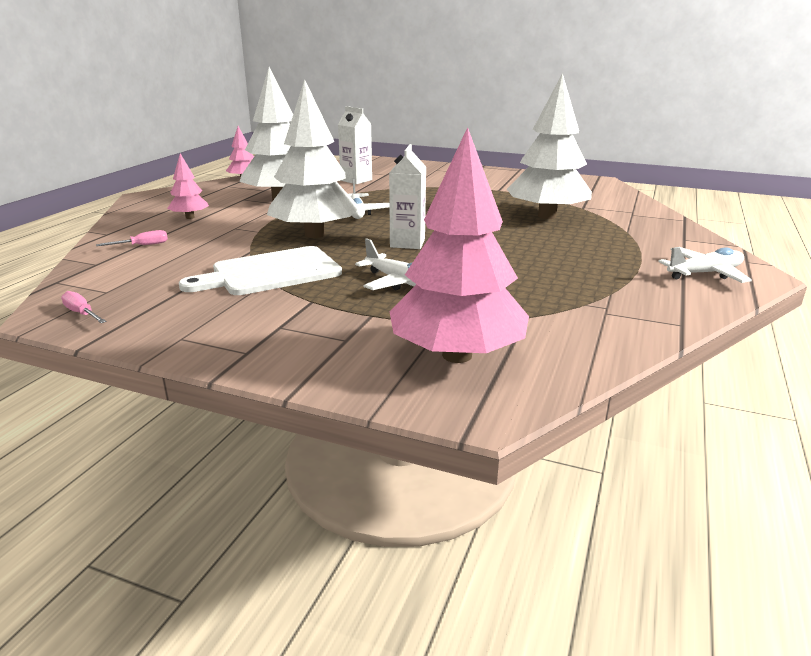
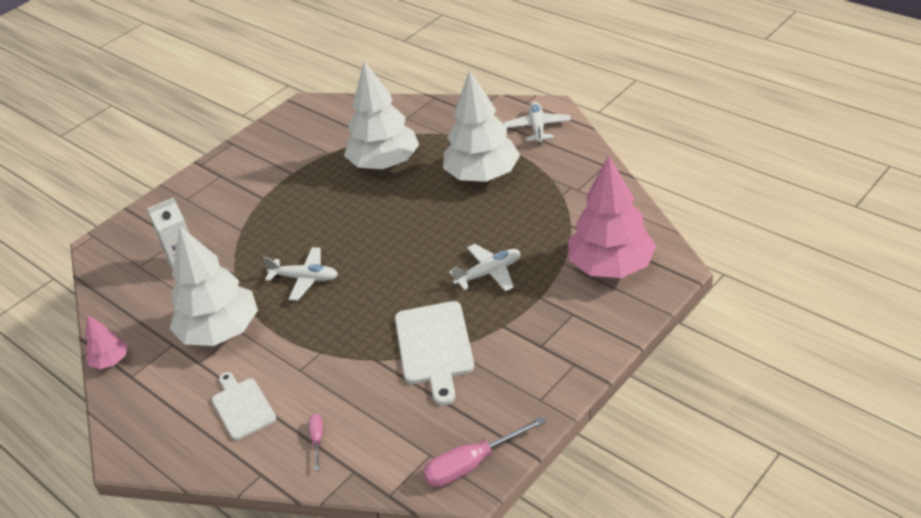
camera: 65 degrees left, 15 degrees up
(82, 313) = (472, 464): pink screwdriver -> pink screwdriver, size x1.90
(190, 217) = (242, 406): pink tree -> white cutting board
(314, 234) = (352, 313): white tree -> white tree (482, 175)
(407, 243) = (406, 257): white carton -> none

